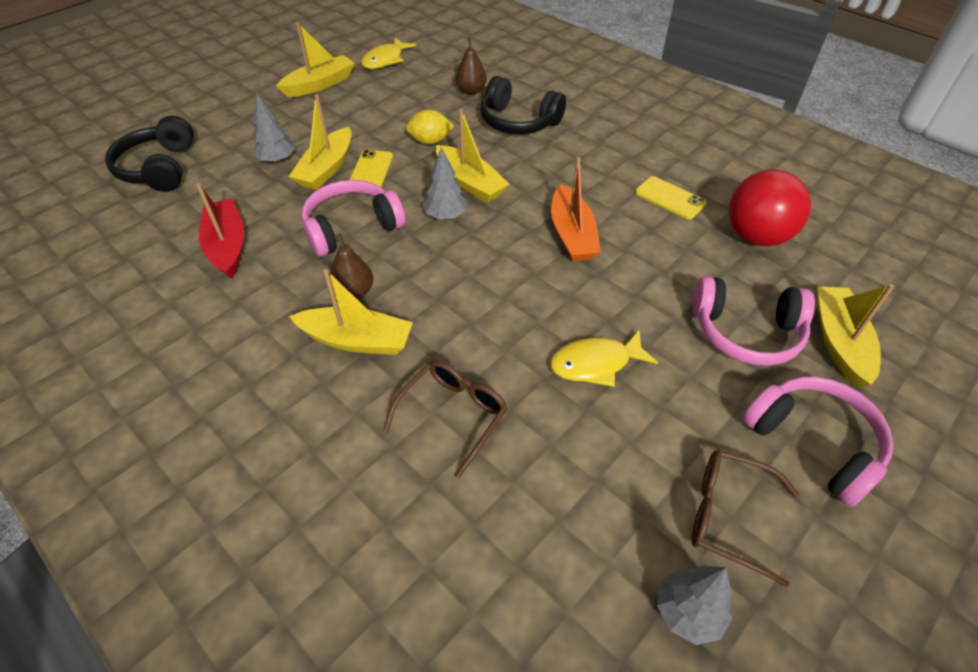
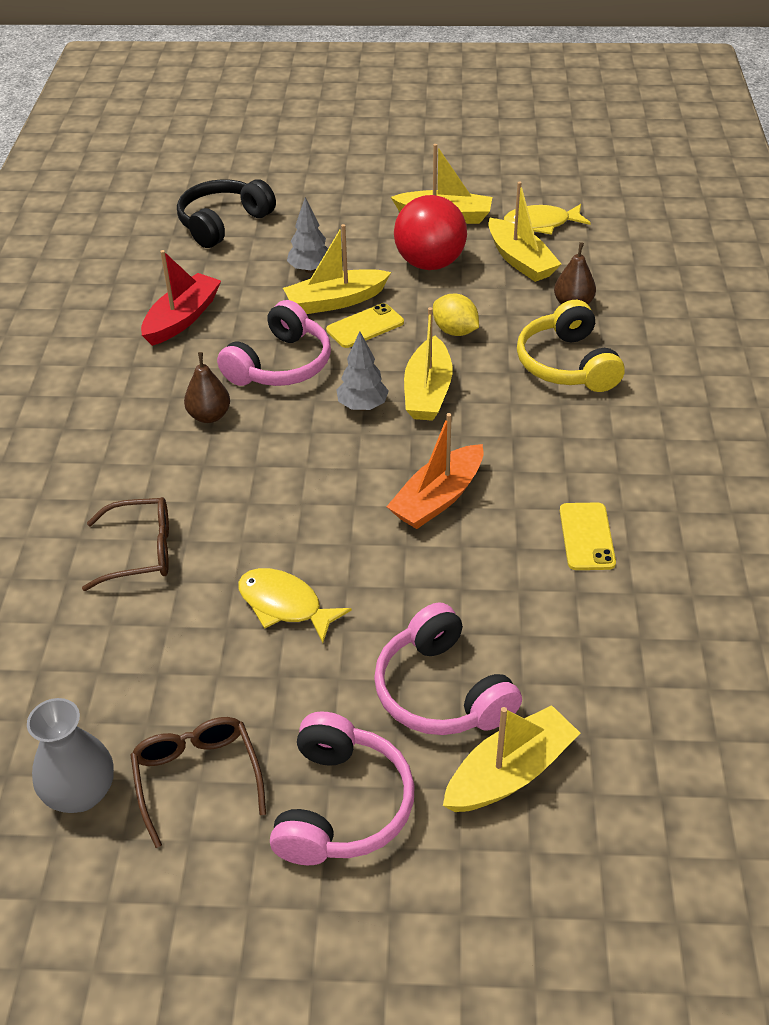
camera: 50 degrees right, 5 degrees down
(352, 228) = (280, 365): pink headphones -> pink headphones turned 105 degrees clockwise
(357, 340) = (161, 451): yellow boat -> yellow boat (520, 260)
(518, 121) = (567, 364): black headphones -> yellow headphones
(687, 612) = (81, 793): grey tree -> grey vase
(756, 236) = (608, 634): red ball -> red ball (430, 263)

